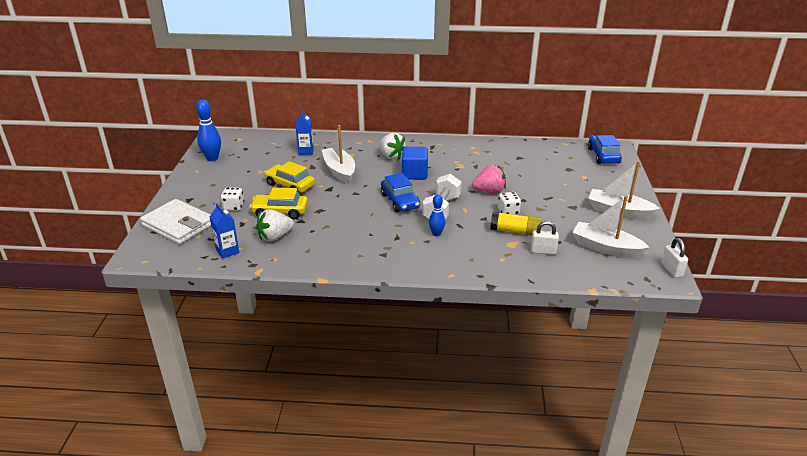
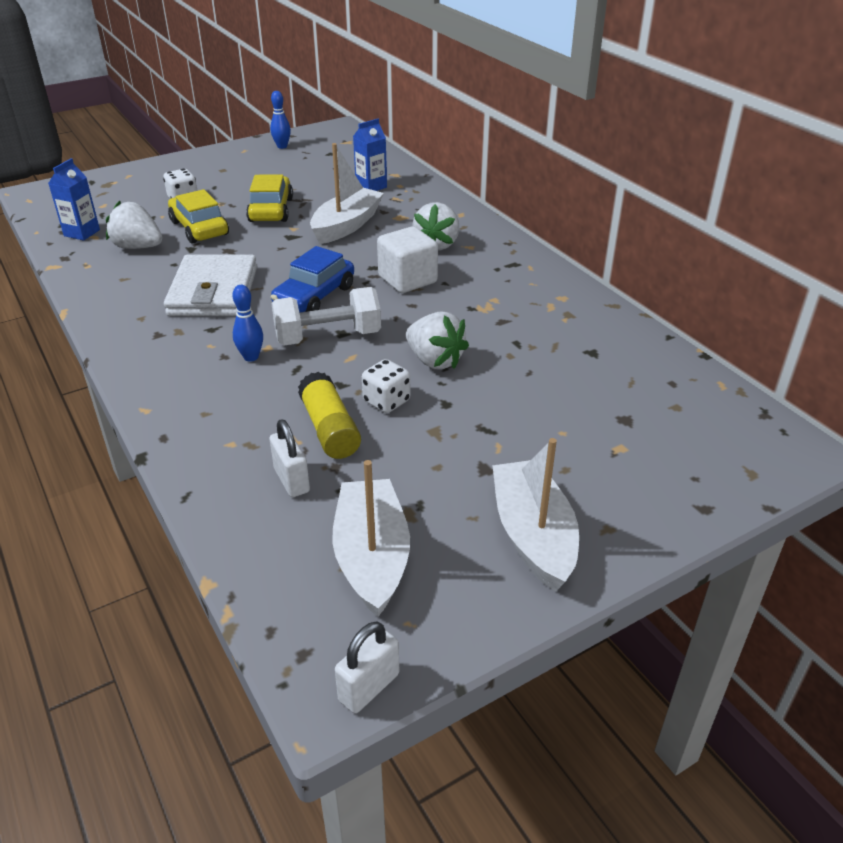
camera: 55 degrees right, 5 degrees up
(178, 225) = (116, 187): white wallet -> white wallet (213, 291)
(212, 158) = (282, 146): blue bowling pin -> blue bowling pin, size x0.61
(414, 174) = (407, 280): blue cube -> white cube
(489, 191) = (435, 360): pink strawberry -> white strawberry
(603, 156) = (742, 446): blue car -> none

